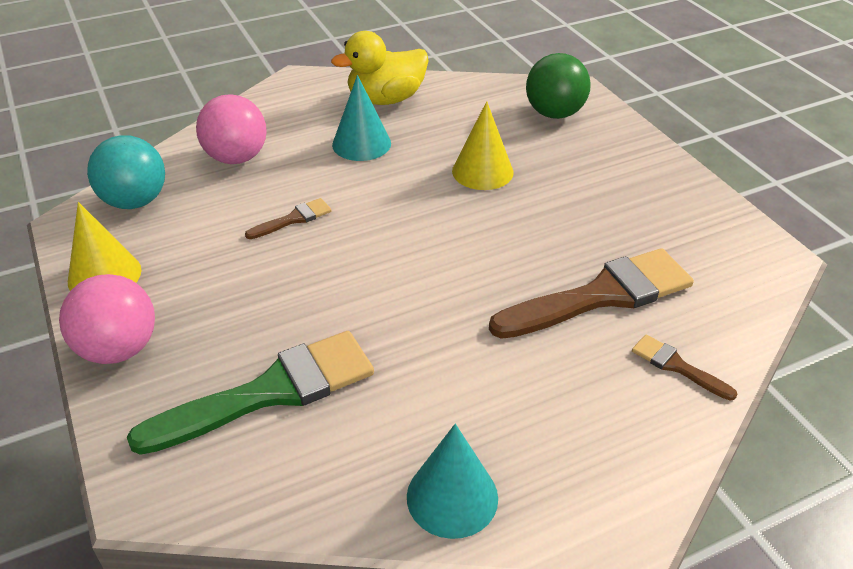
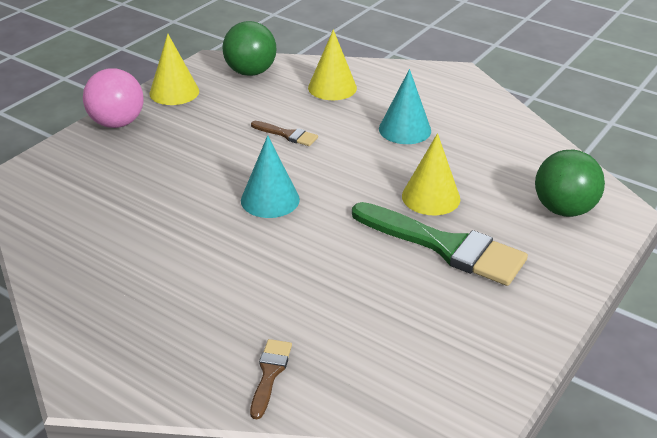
camera: 60 degrees right, 5 degrees down
(135, 201) = (250, 72): turquoise ball -> green ball
(236, 158) = (332, 87): pink ball -> yellow cone
(270, 392) = (116, 189): green brush -> green brush (445, 246)
(386, 99) = (477, 119): yellow duck -> none
(452, 497) = (70, 293): turquoise cone -> turquoise cone (270, 199)
(601, 296) = (325, 307): brown brush -> none

